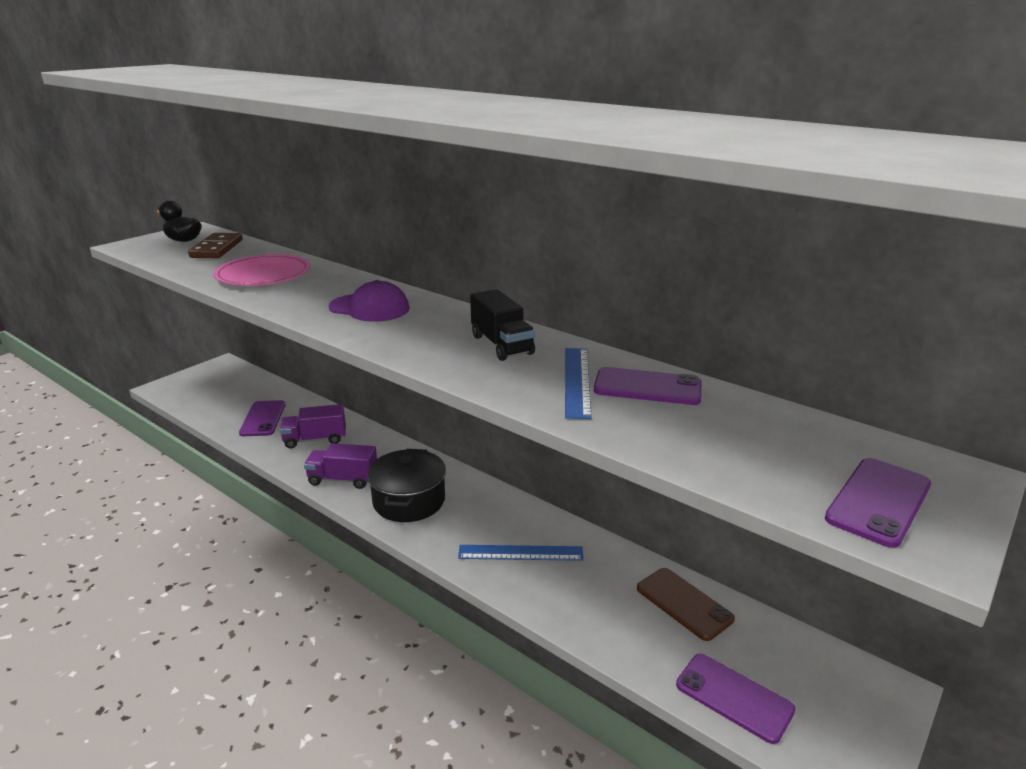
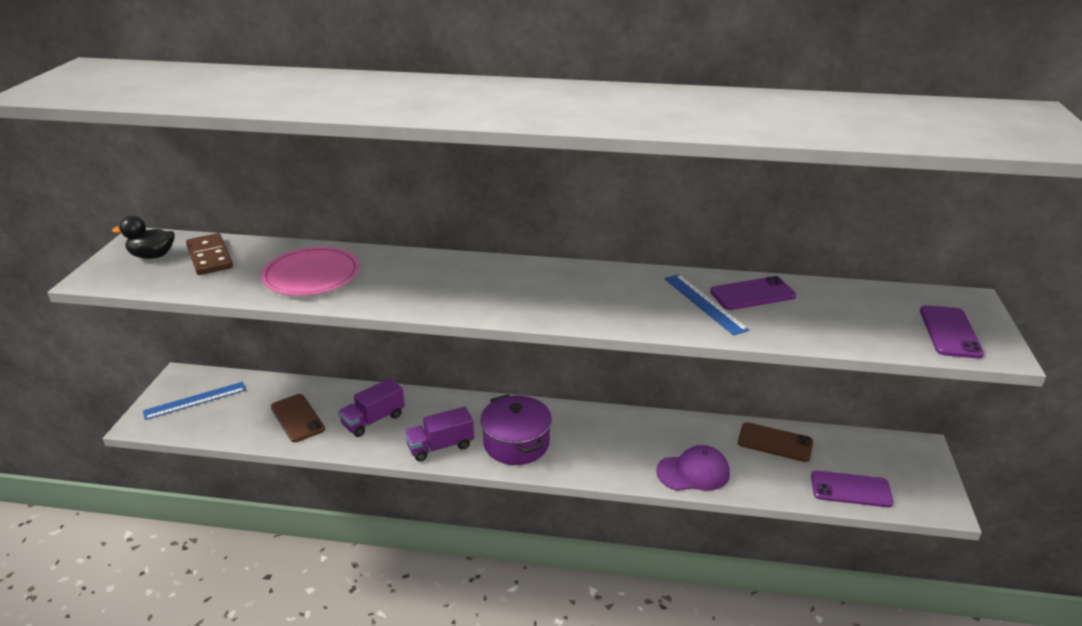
camera: 30 degrees left, 5 degrees up
(263, 419) = (297, 418): purple phone -> brown phone
(369, 308) = (465, 284): purple cap -> purple cap (693, 472)
(409, 501) = (516, 443): black pot -> purple pot
(501, 345) = (616, 288): black truck -> none
(520, 553) = (640, 450): blue ruler -> blue ruler (195, 400)

